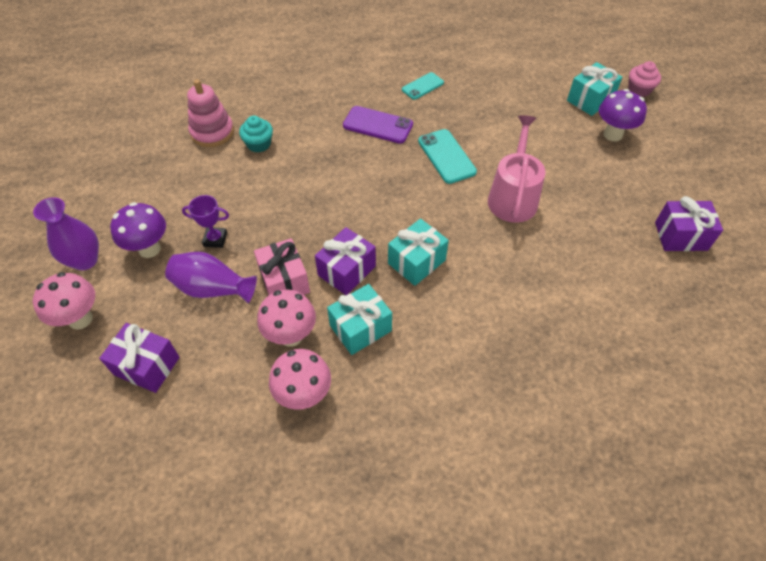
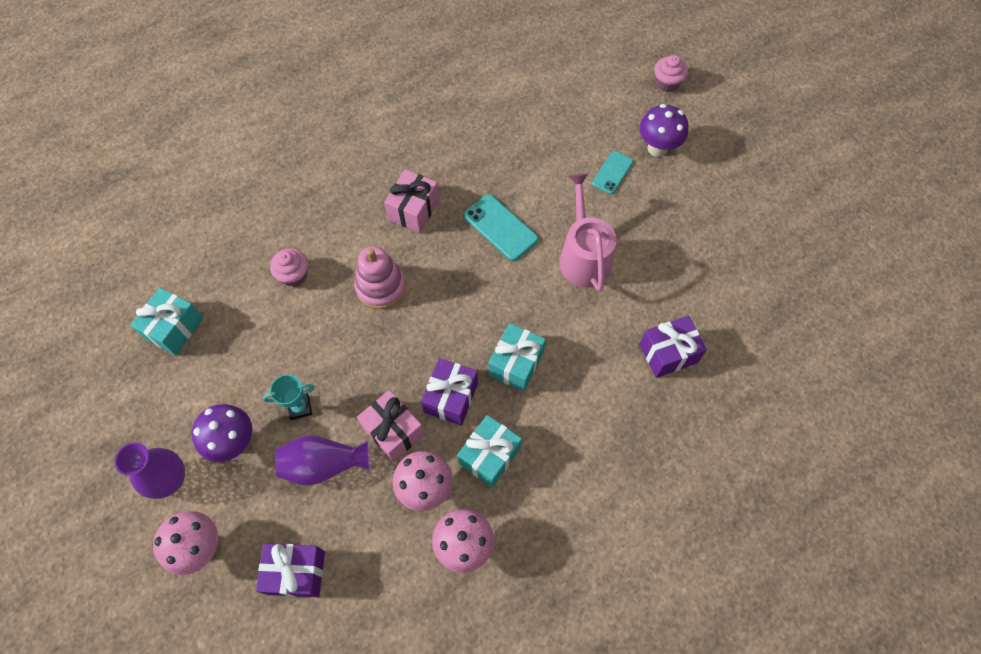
camera: 20 degrees left, 10 degrees up
(212, 132) = (234, 275): pink stacking toy -> pink stacking toy (381, 287)
(215, 239) = (299, 407): purple trophy -> turquoise trophy
(259, 144) = (294, 275): turquoise cupcake -> pink cupcake
(378, 125) = (413, 210): purple phone -> pink gift
(422, 86) = (442, 144): turquoise phone -> turquoise phone (612, 172)
(590, 100) = (622, 110): turquoise gift -> turquoise gift (174, 328)
(680, 236) = (753, 251): purple gift -> purple gift (668, 353)

